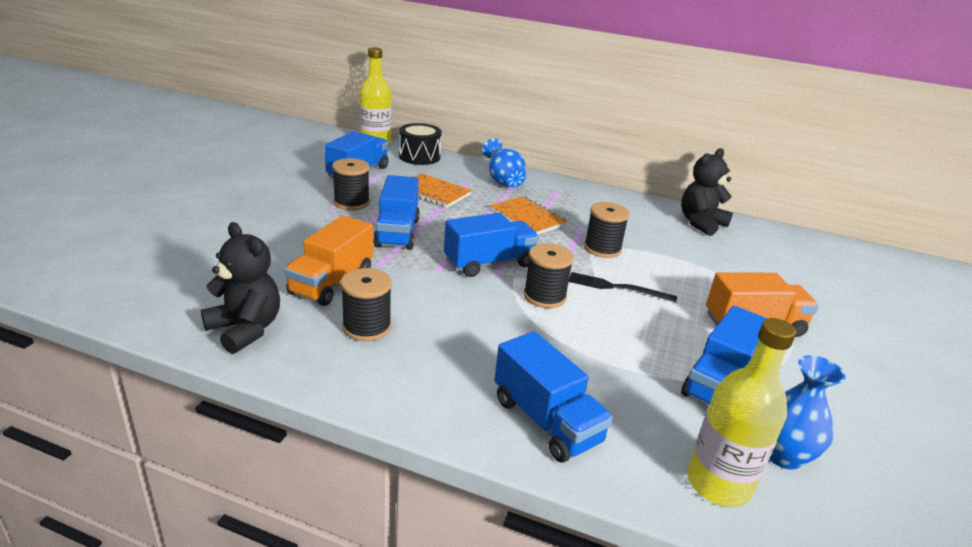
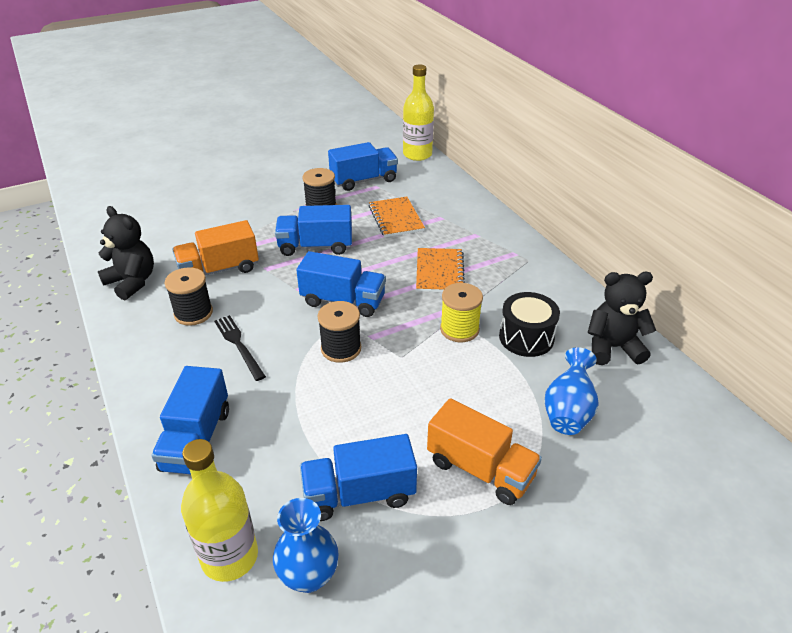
camera: 45 degrees right, 10 degrees up
(245, 329) = (132, 282): black teddy bear -> black teddy bear turned 45 degrees counterclockwise
(397, 233) = (315, 246): blue truck -> blue truck turned 45 degrees clockwise
(419, 157) = (436, 178): black drum -> black drum (526, 337)
(503, 181) = (473, 227): blue vase -> blue vase (568, 411)
(602, 249) = (459, 329): black spool -> yellow spool
(617, 288) = (412, 370): black fork -> black fork (239, 345)

